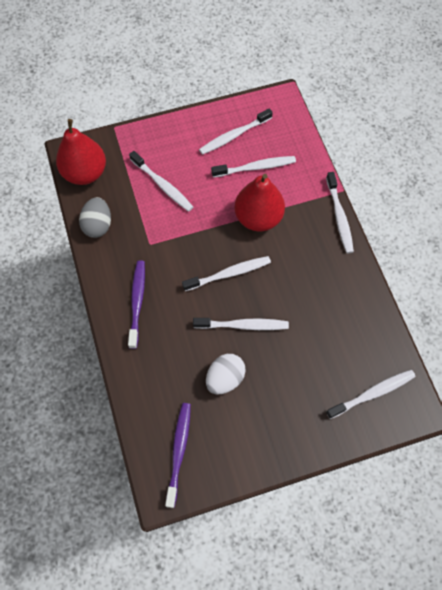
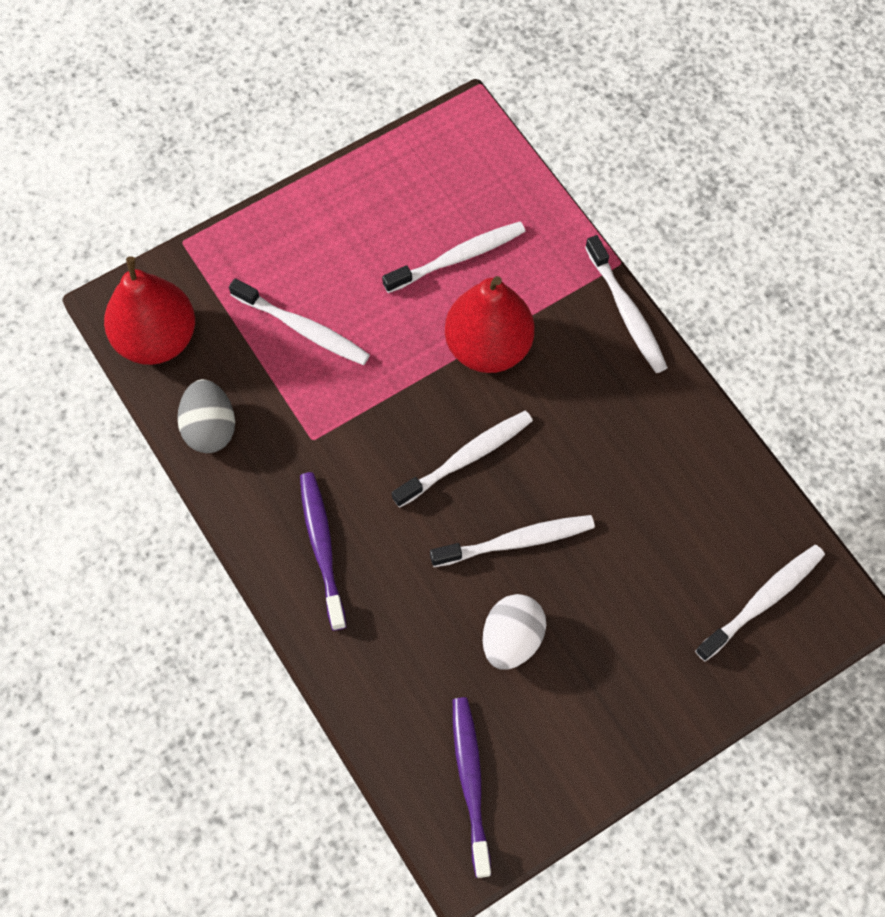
camera: 15 degrees left, 0 degrees up
(234, 136) = (402, 208): white toothbrush -> none

